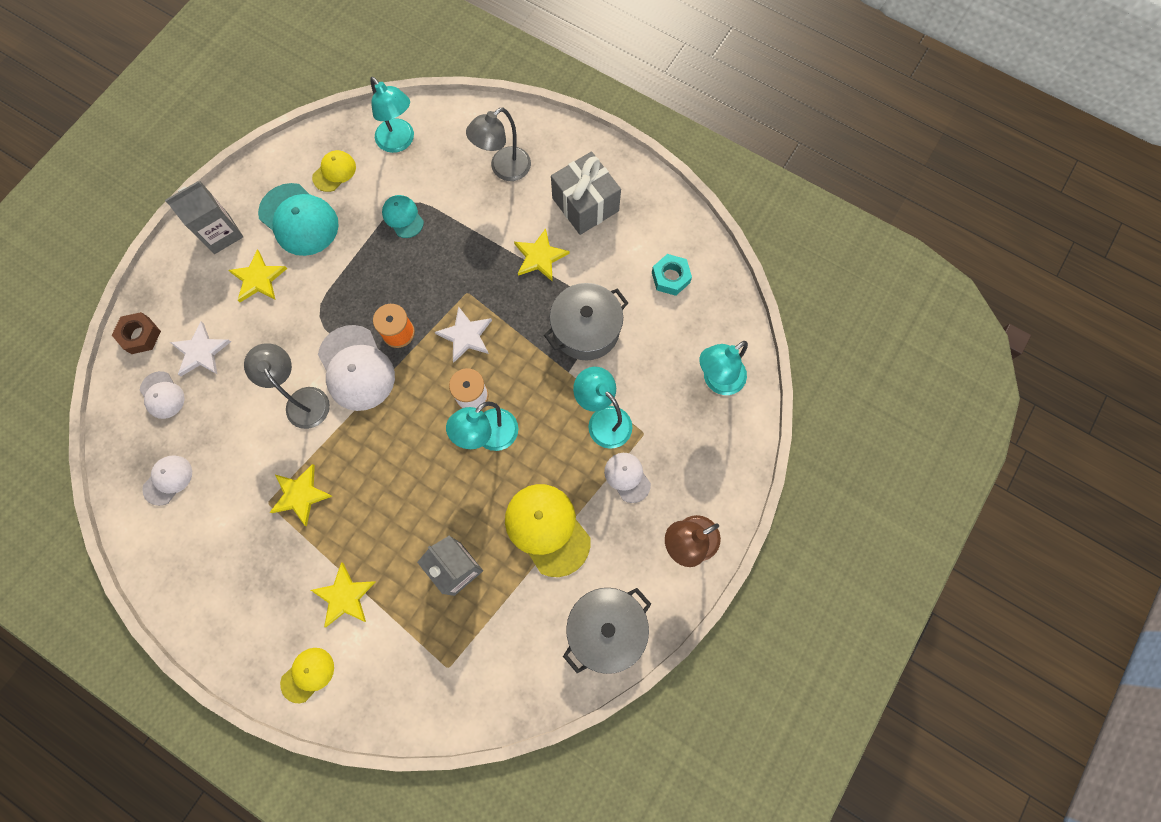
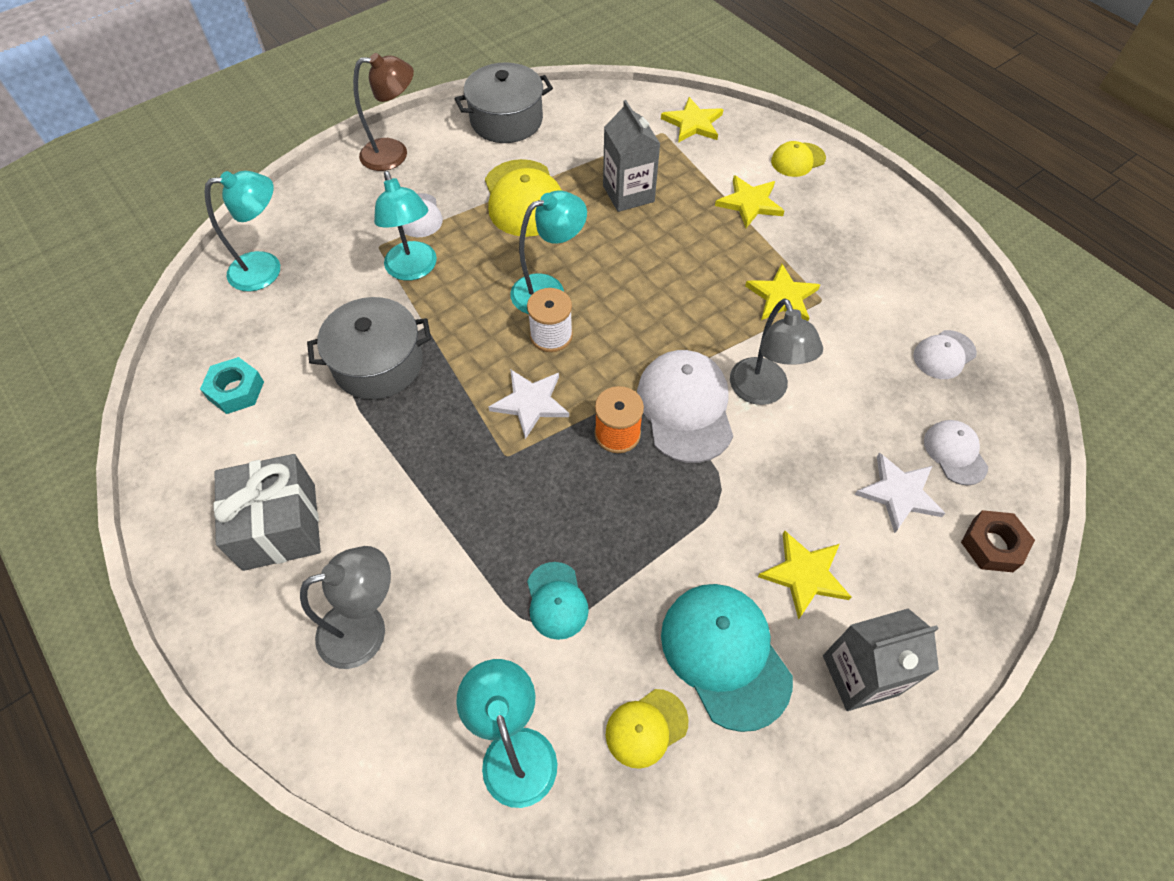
camera: 160 degrees left, 15 degrees down
(540, 257) = (385, 471): yellow star -> yellow star (693, 123)

